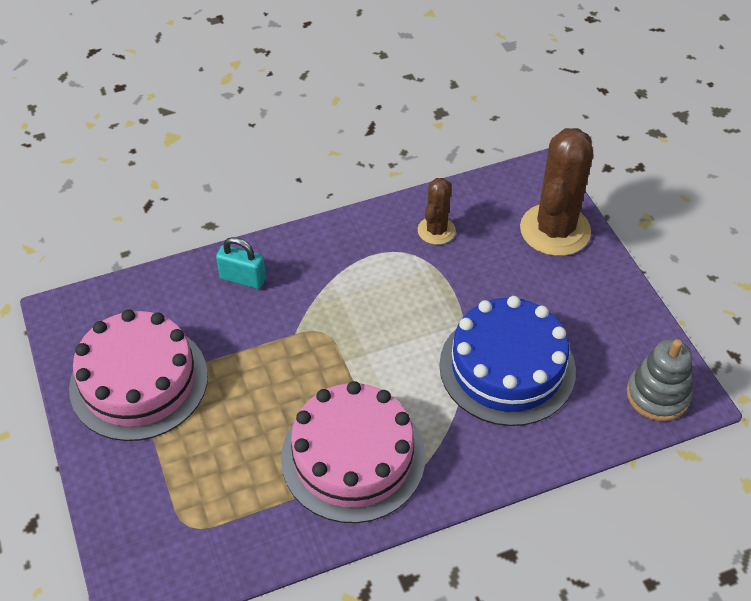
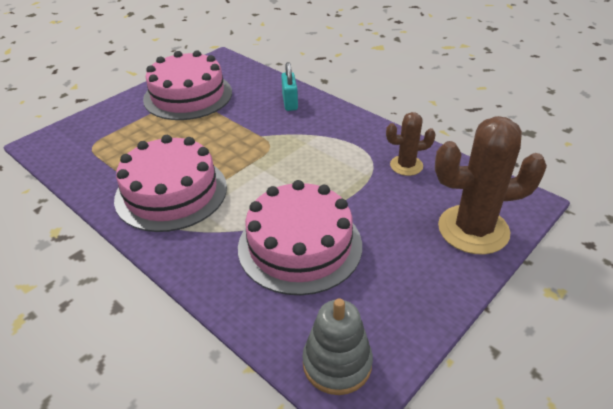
camera: 65 degrees right, 10 degrees down
(507, 367) = (300, 245): blue cake -> pink cake

